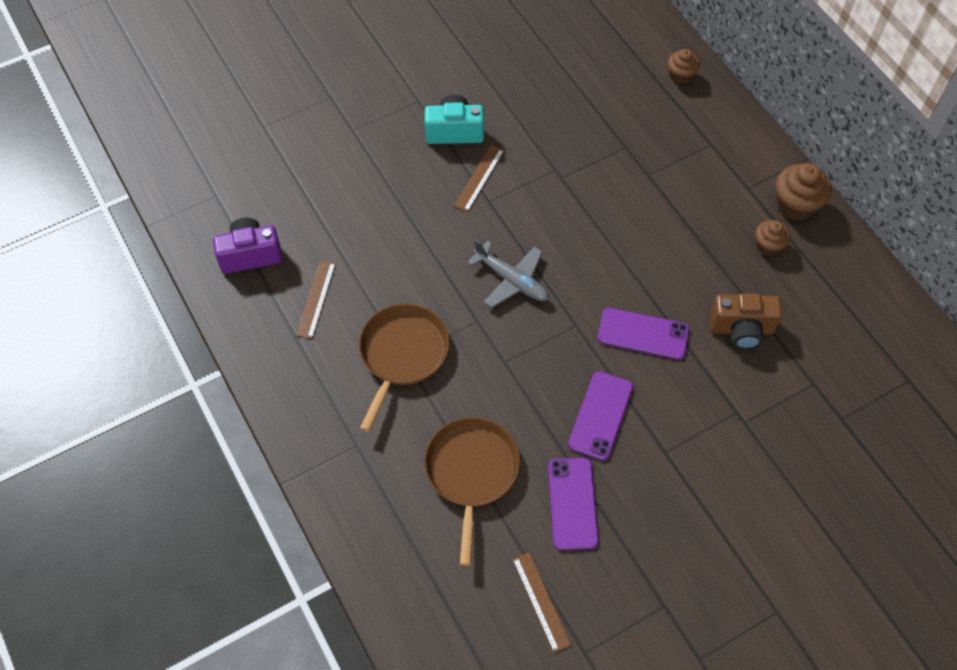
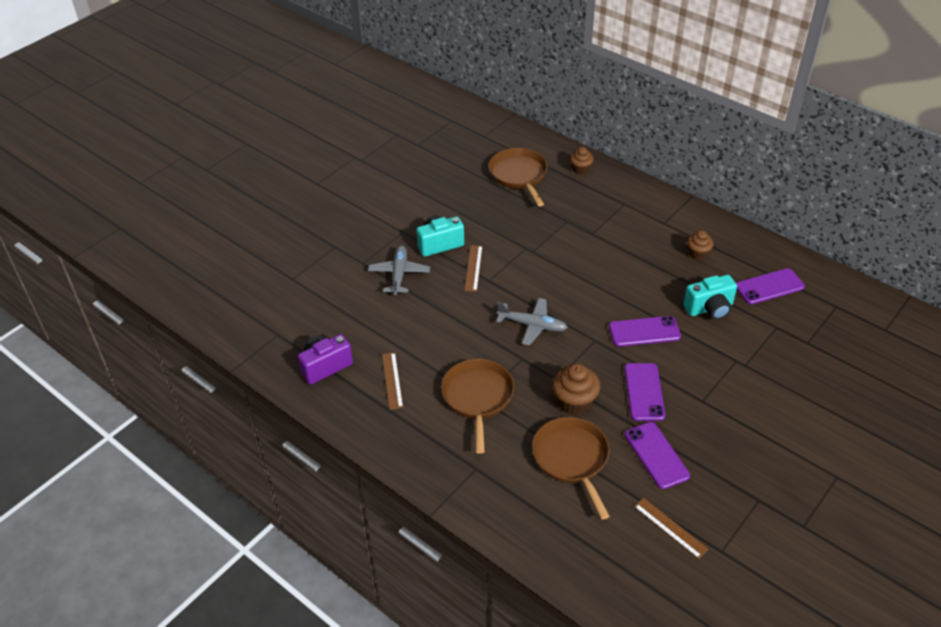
camera: 20 degrees left, 15 degrees down
(388, 159) = (399, 274): none -> grey plane
(598, 61) = (519, 175): none -> brown pan
(741, 329) = (709, 309): brown camera -> turquoise camera
(796, 205) = (701, 224): brown cupcake -> brown cupcake (574, 402)
(836, 323) = (769, 287): none -> purple phone

